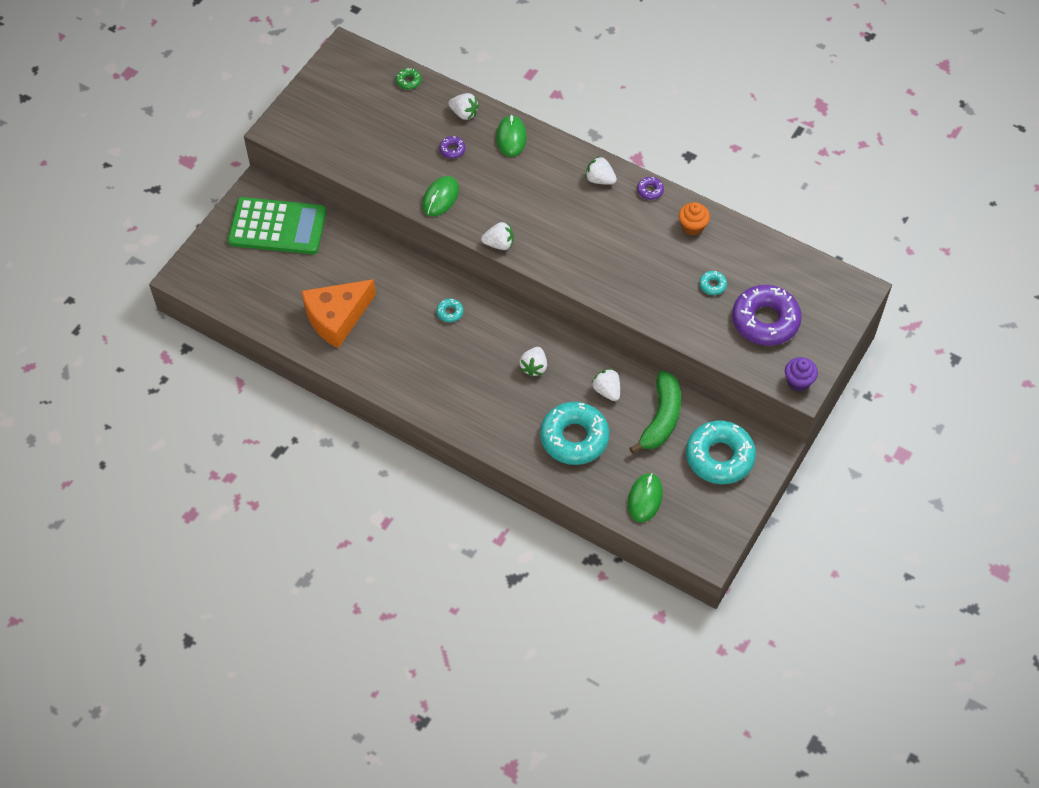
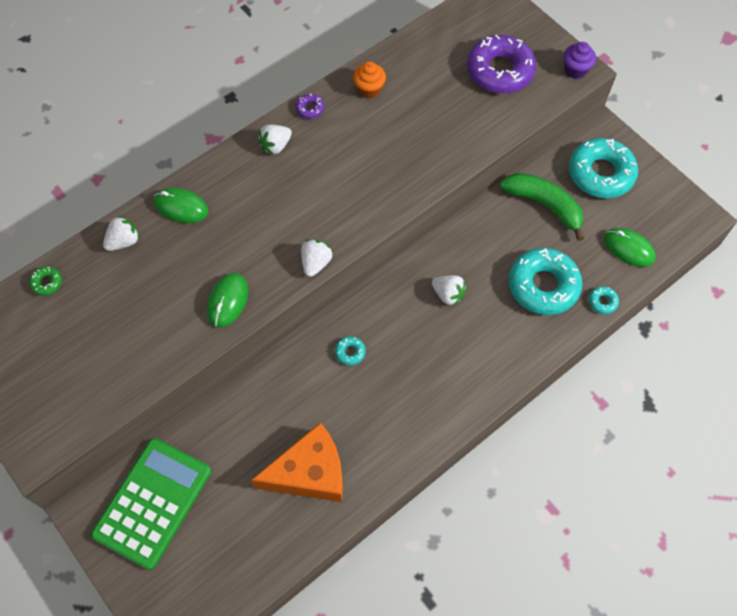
camera: 70 degrees left, 5 degrees up
(337, 317) = (309, 472): orange cheese -> orange cheese turned 90 degrees counterclockwise
(440, 198) = (227, 301): green mouse -> green mouse turned 60 degrees clockwise
(452, 150) = (168, 268): purple donut -> none
(607, 390) = (498, 239): white strawberry -> none
(712, 285) = (444, 97): turquoise donut -> turquoise donut (602, 302)

